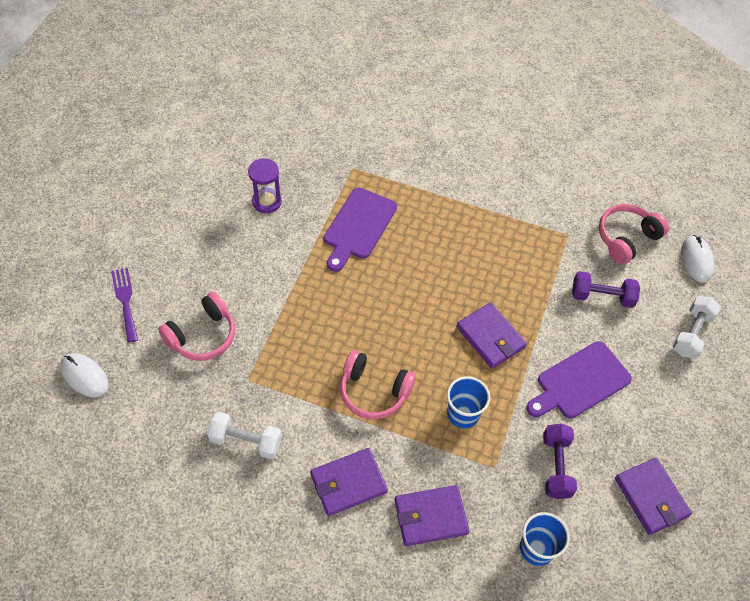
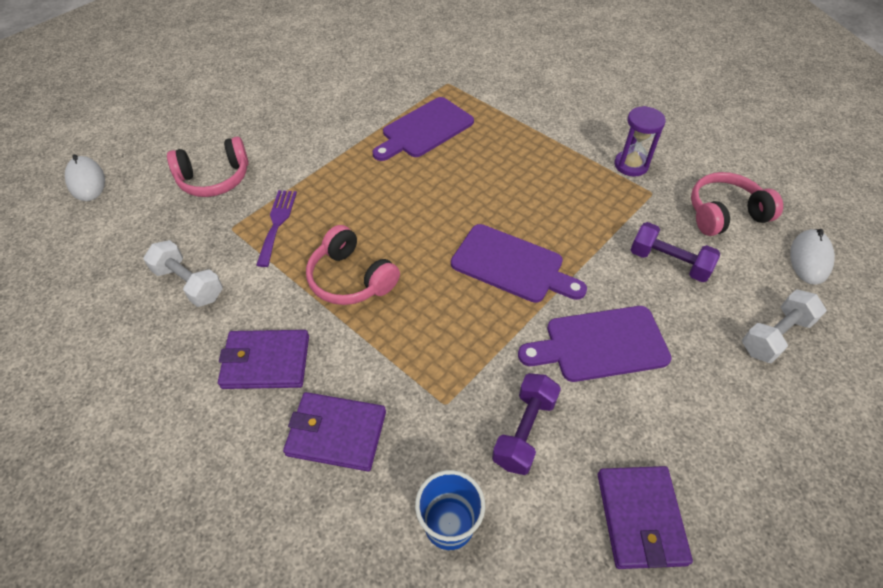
camera: 25 degrees right, 5 degrees down
(125, 301) = (167, 133): purple fork -> purple fork (277, 223)
(267, 202) = (348, 89): purple hourglass -> purple hourglass (631, 165)
(463, 414) = (438, 333): blue cup -> none
(490, 337) = (512, 265): purple wallet -> purple cutting board

